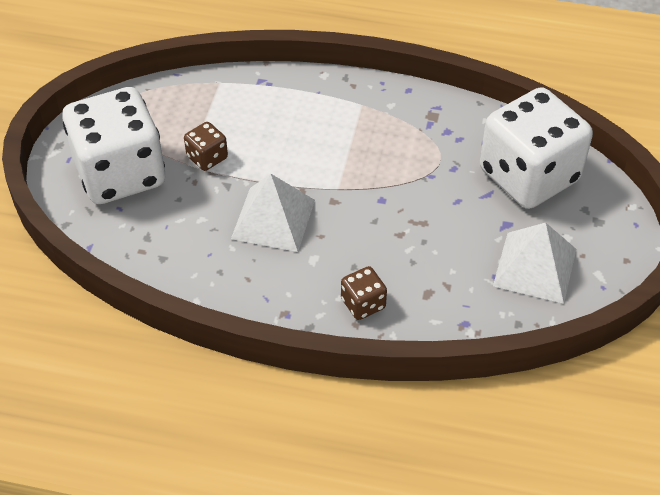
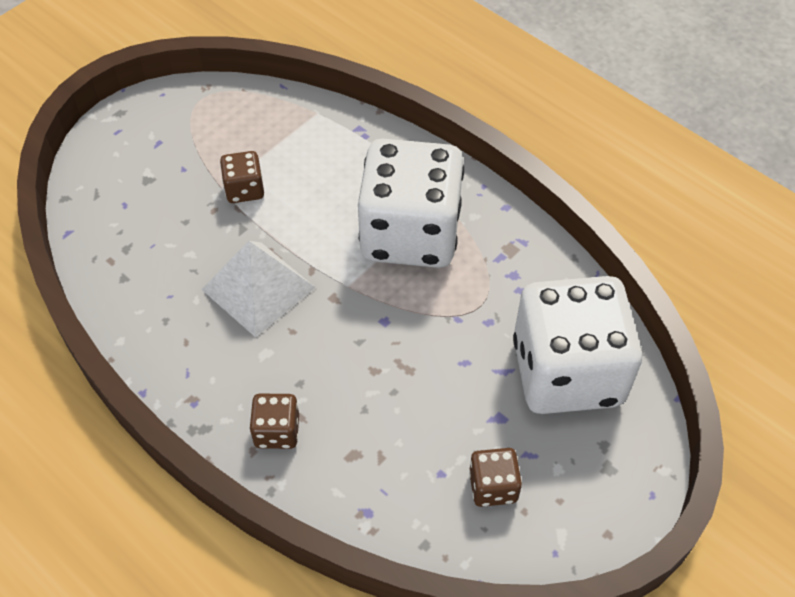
camera: 30 degrees right, 5 degrees up
(120, 173) = (152, 168): white dice -> white dice (410, 233)
(534, 267) = (493, 486): white pyramid -> brown dice

